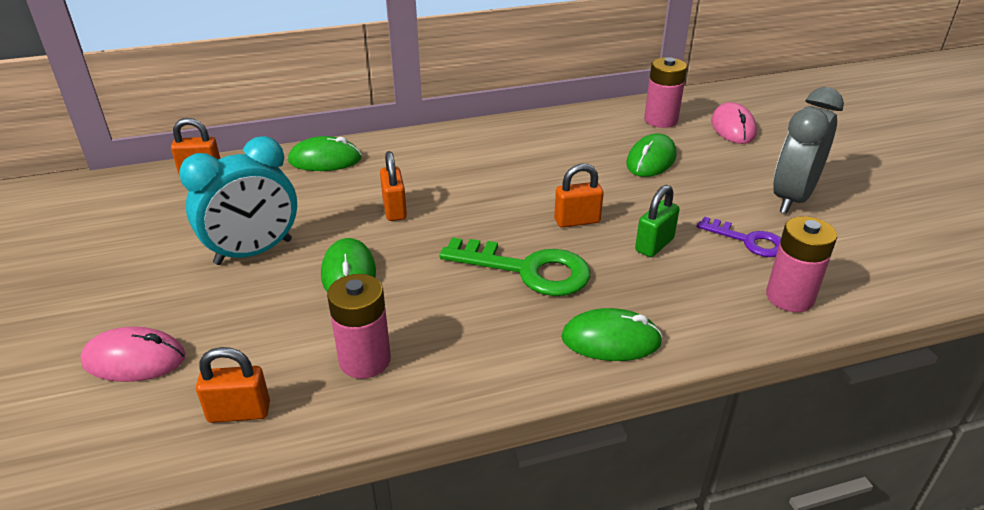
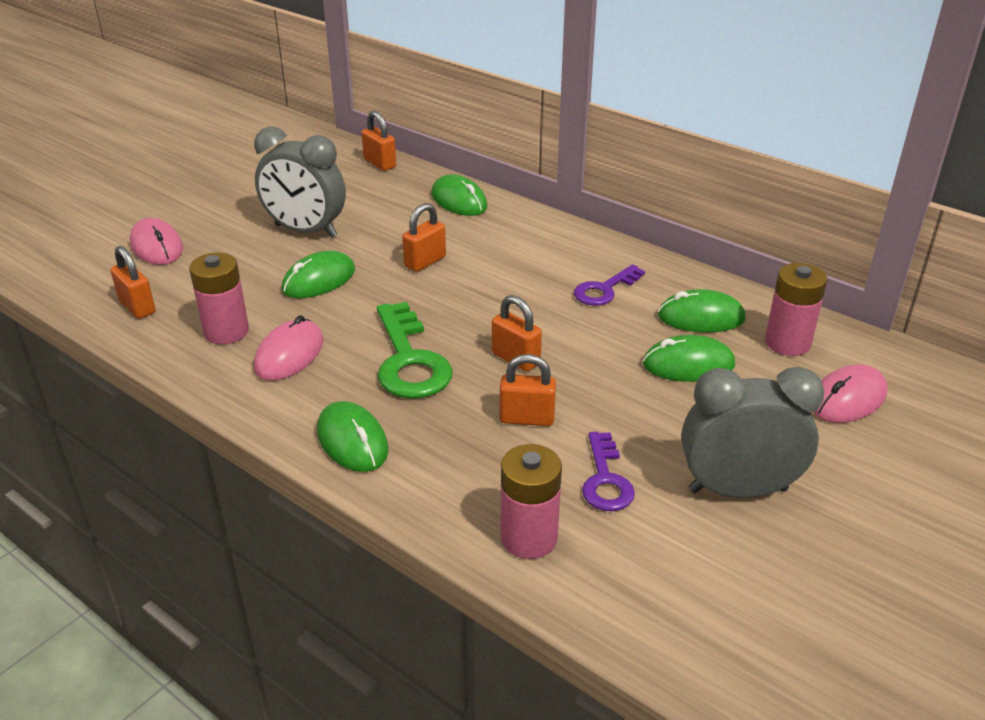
camera: 55 degrees right, 0 degrees up
(254, 252) = (305, 231): turquoise clock -> grey clock
(449, 332) = (289, 355): none -> pink mouse
(531, 152) = (604, 290): none -> purple key
(604, 134) = (701, 317): none -> green mouse
(654, 245) = (527, 418): green padlock -> orange padlock

